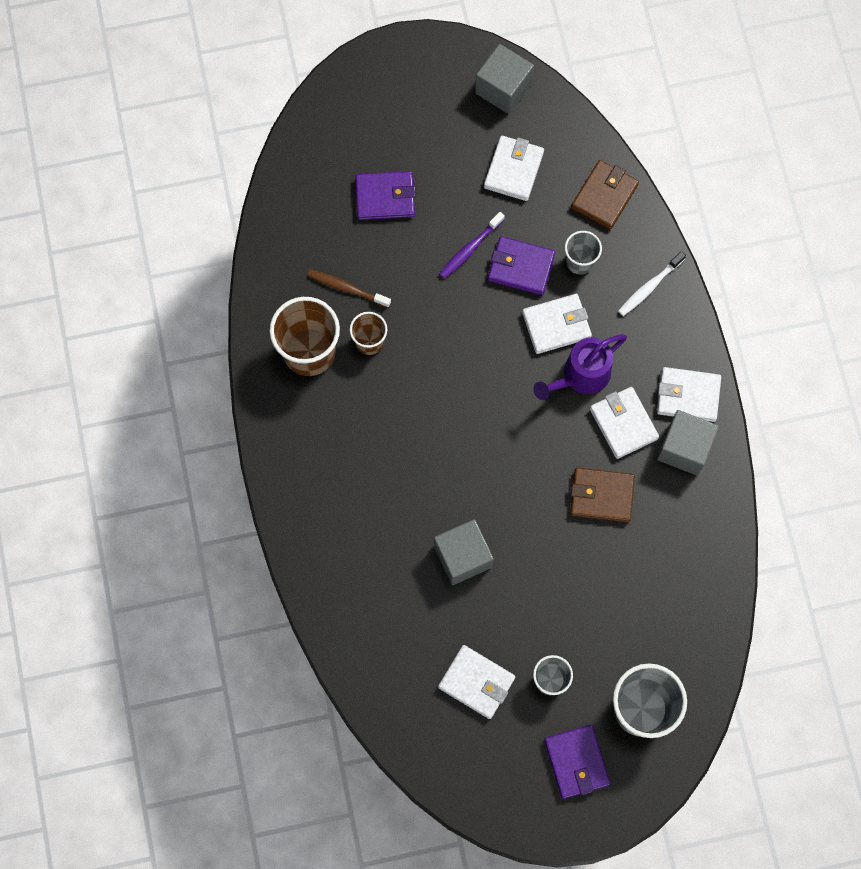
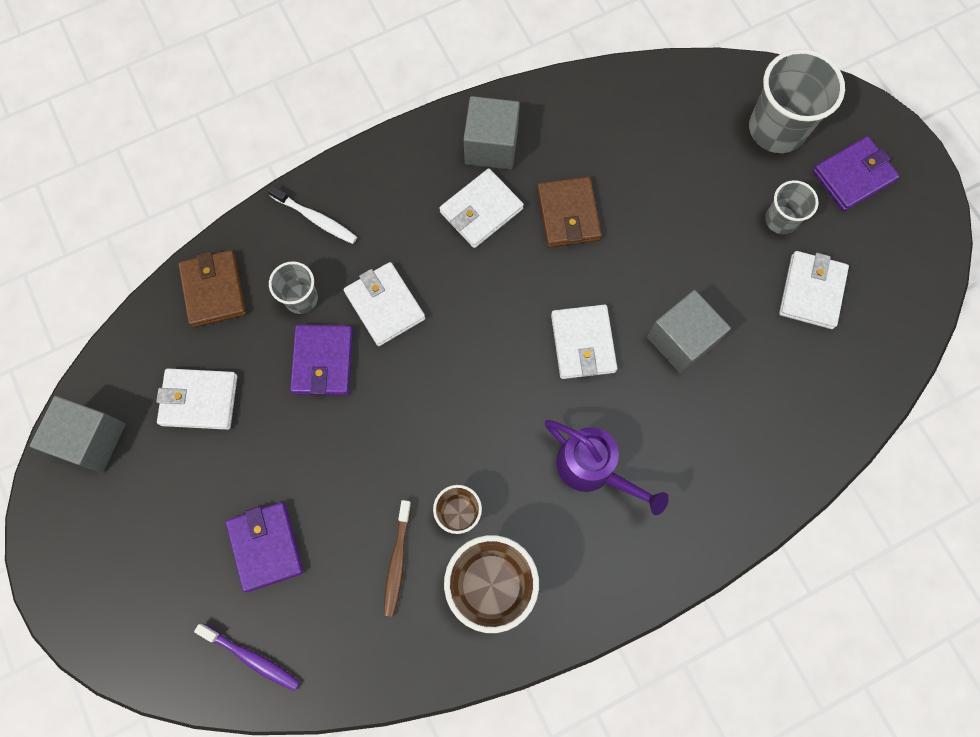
camera: 105 degrees left, 0 degrees up
(470, 249) = (312, 425): purple toothbrush -> purple toothbrush (251, 658)
(580, 376) = (439, 266): purple watering can -> purple watering can (593, 470)
(604, 196) = (214, 290): brown wallet -> brown wallet turned 60 degrees clockwise
(688, 396) = (432, 154): white wallet -> white wallet (583, 343)

